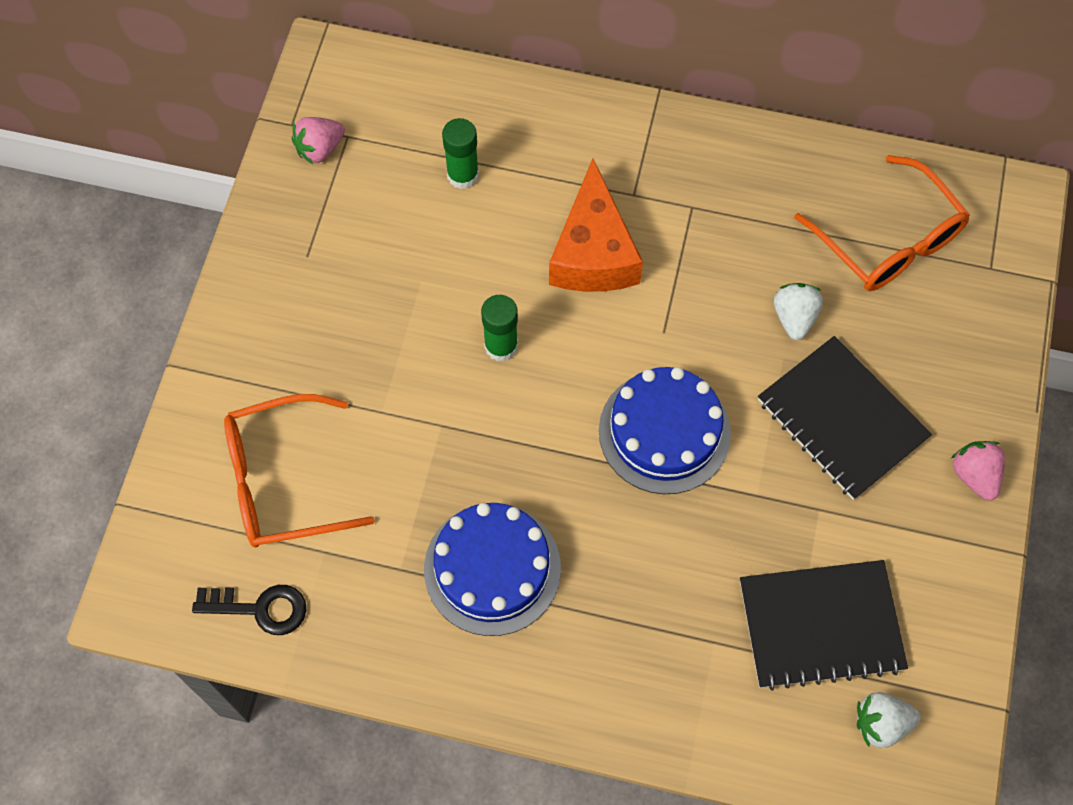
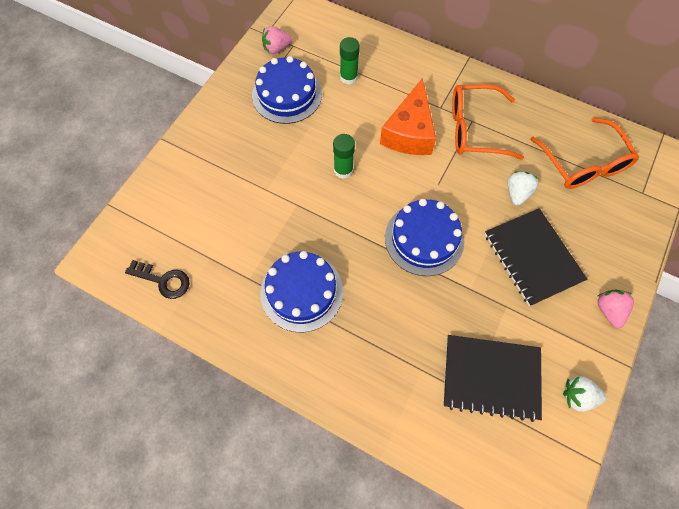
camera: 15 degrees right, 0 degrees up
(282, 481) = (199, 213): orange glasses -> orange glasses (474, 129)
(365, 232) = (287, 95): none -> blue cake
(881, 724) = (515, 450): white strawberry -> white strawberry (577, 396)

